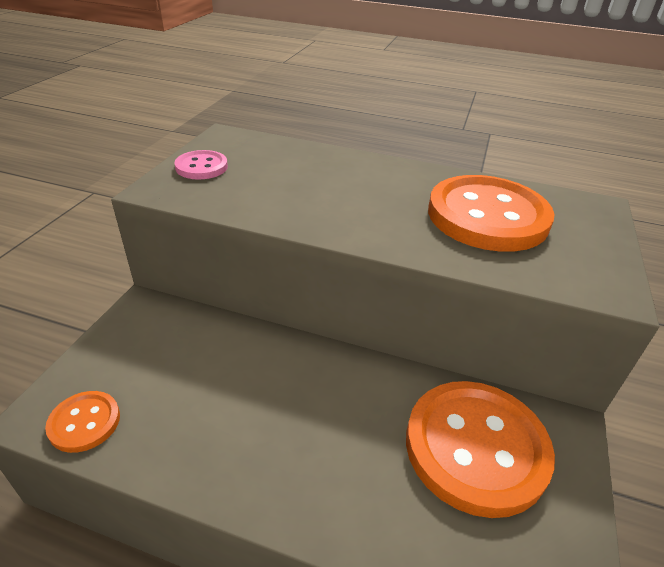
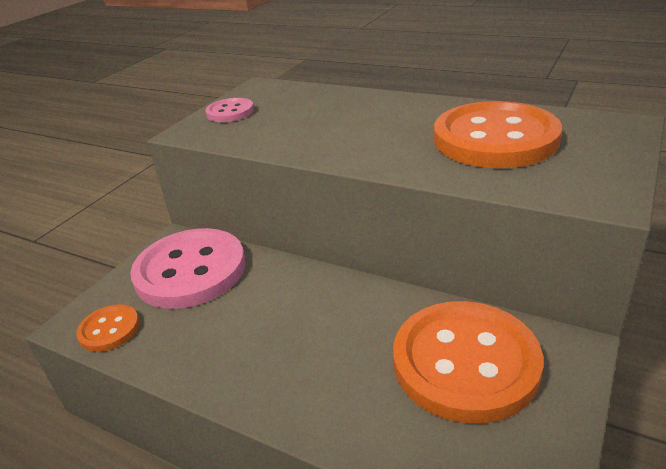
camera: 15 degrees right, 5 degrees down
(168, 345) = (190, 271): none -> pink button

